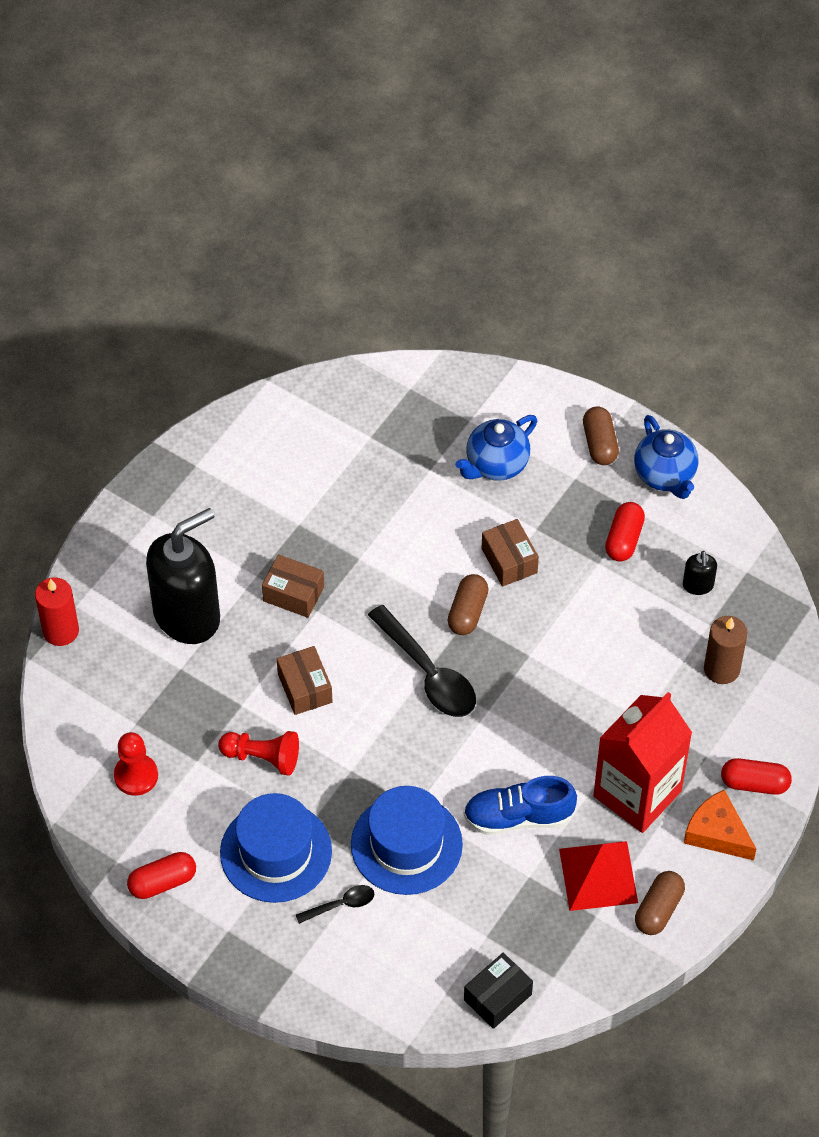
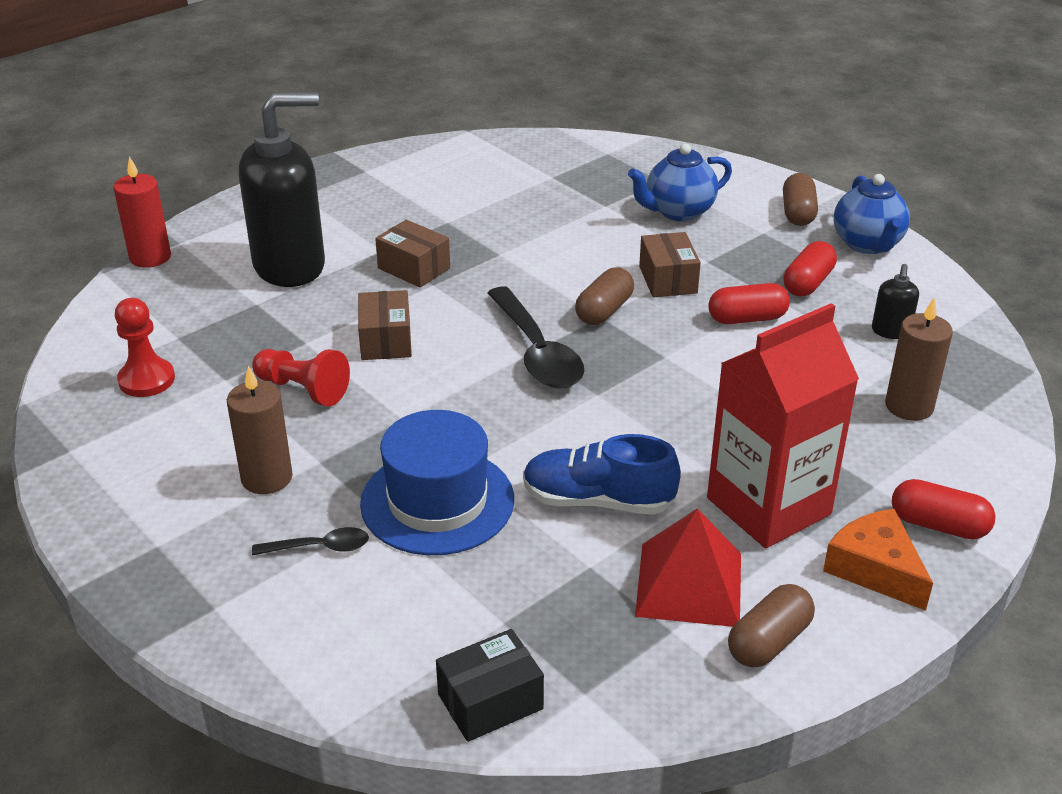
camera: 15 degrees right, 20 degrees down
(163, 882) = (109, 481): red capsule -> red capsule (747, 318)
(276, 852) = (267, 478): blue hat -> brown candle

